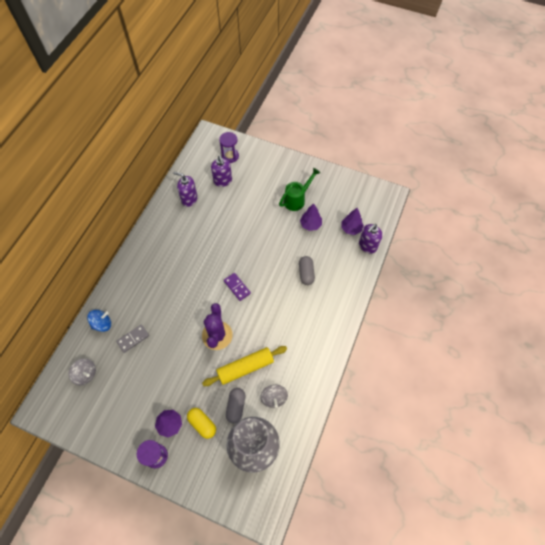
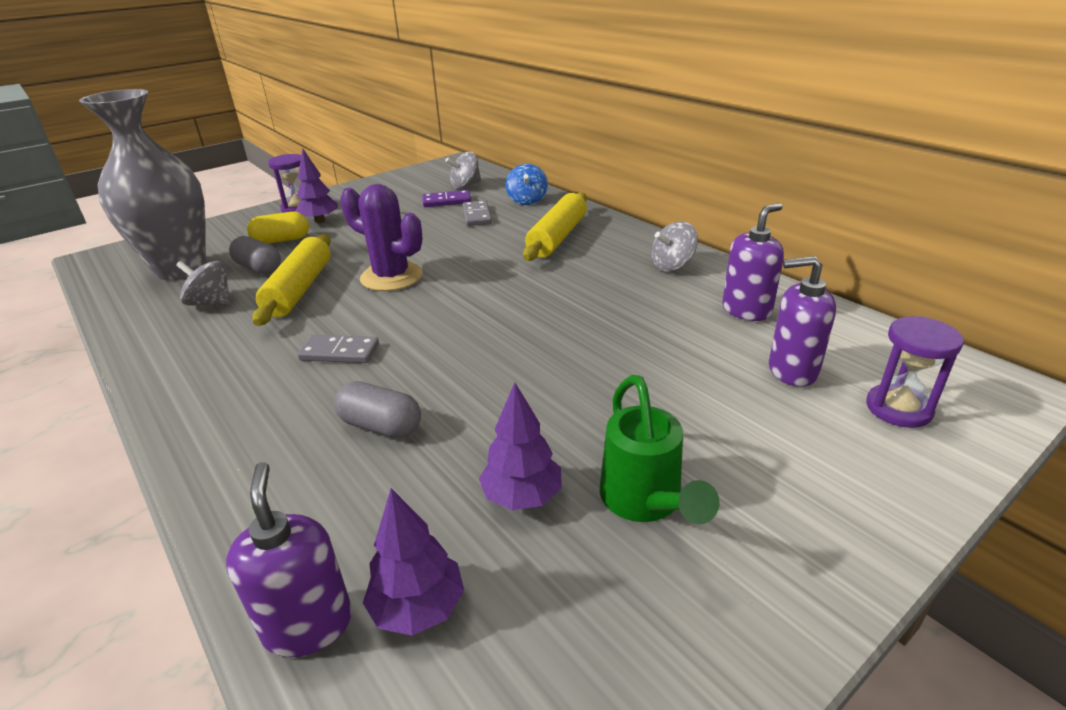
camera: 120 degrees right, 30 degrees down
(148, 286) = (557, 237): none -> yellow rolling pin
(161, 231) = (672, 265): none -> grey spinning top
(237, 287) = (459, 318): purple domino -> purple domino (446, 201)
(279, 313) = (340, 352): none -> grey domino

